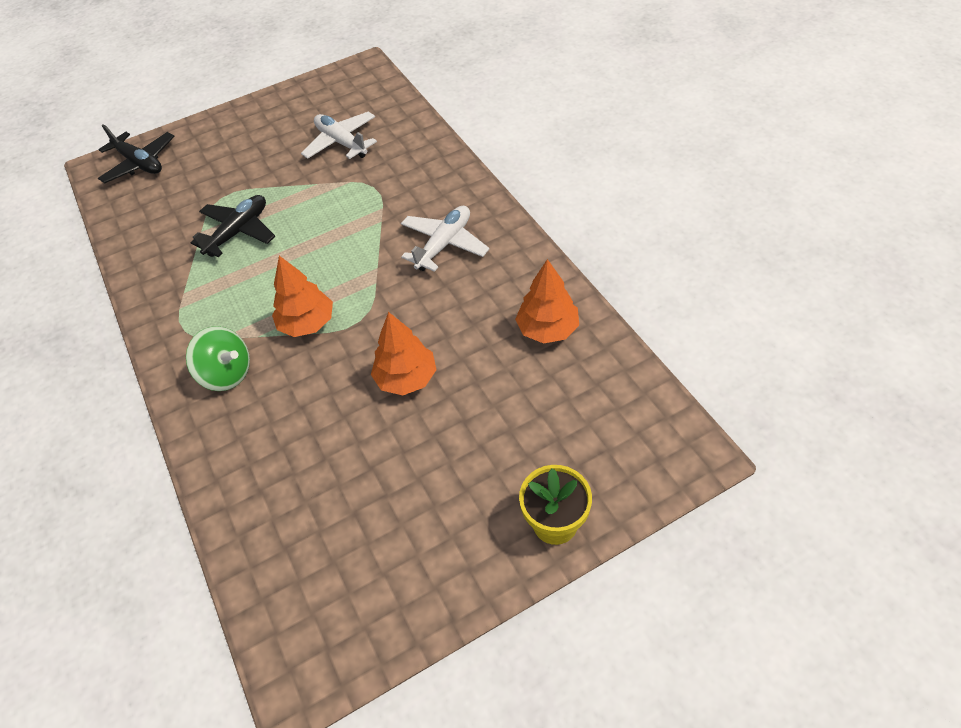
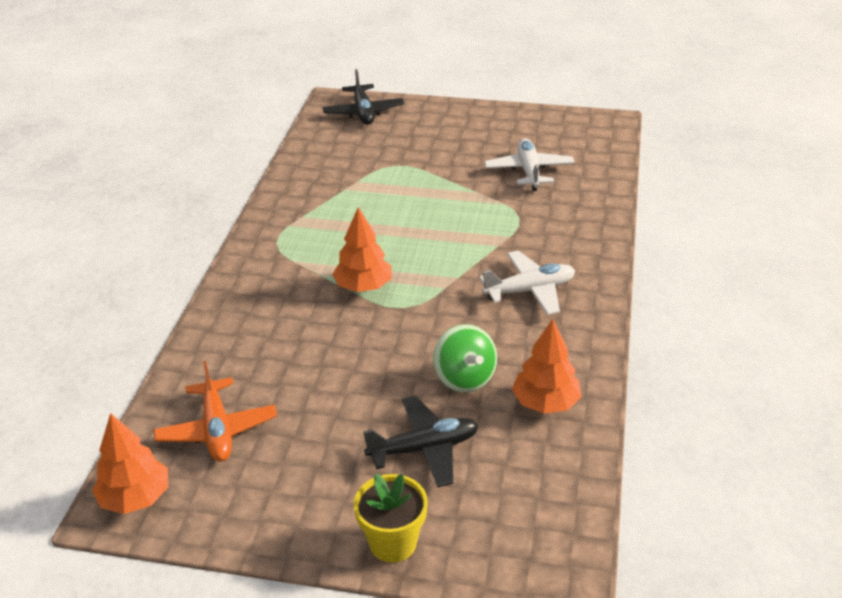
camera: 35 degrees right, 15 degrees down
(227, 374) = (274, 287): green spinning top -> green spinning top (464, 378)
(238, 232) = (382, 196): black plane -> black plane (424, 449)
(313, 537) = (217, 430): none -> orange plane
(406, 378) = (394, 368): orange tree -> orange tree (135, 498)

